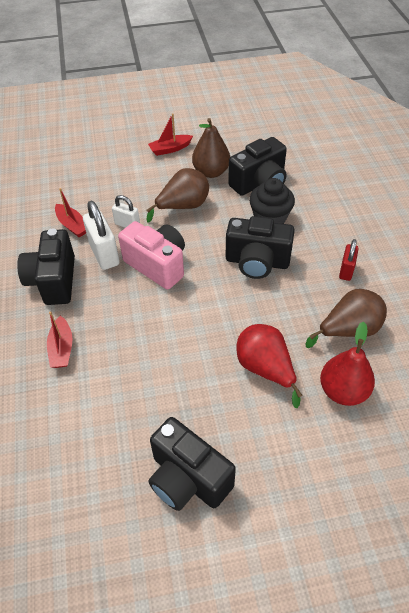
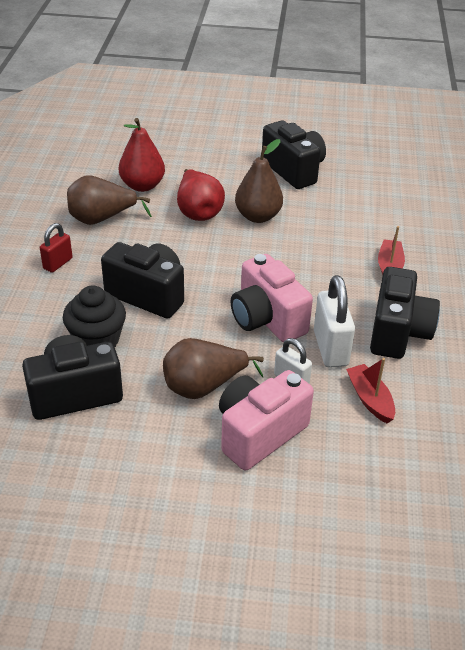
camera: 165 degrees left, 10 degrees down
(139, 189) = (259, 433): none -> pink camera
(170, 149) = (179, 502): red boat -> none
(211, 172) = (134, 434): brown pear -> brown pear (258, 216)

